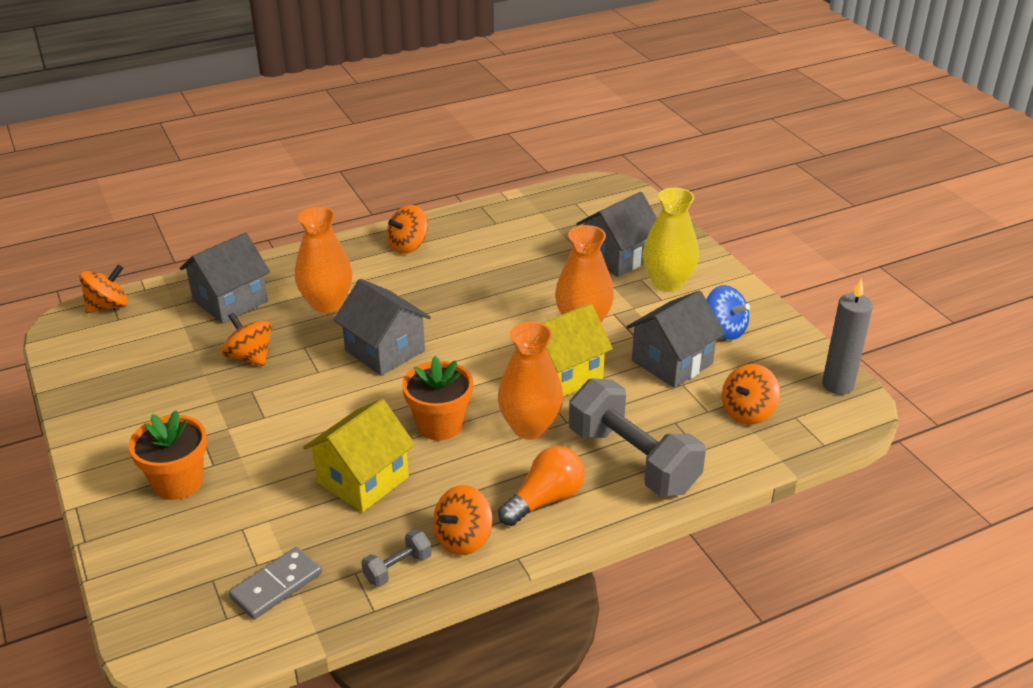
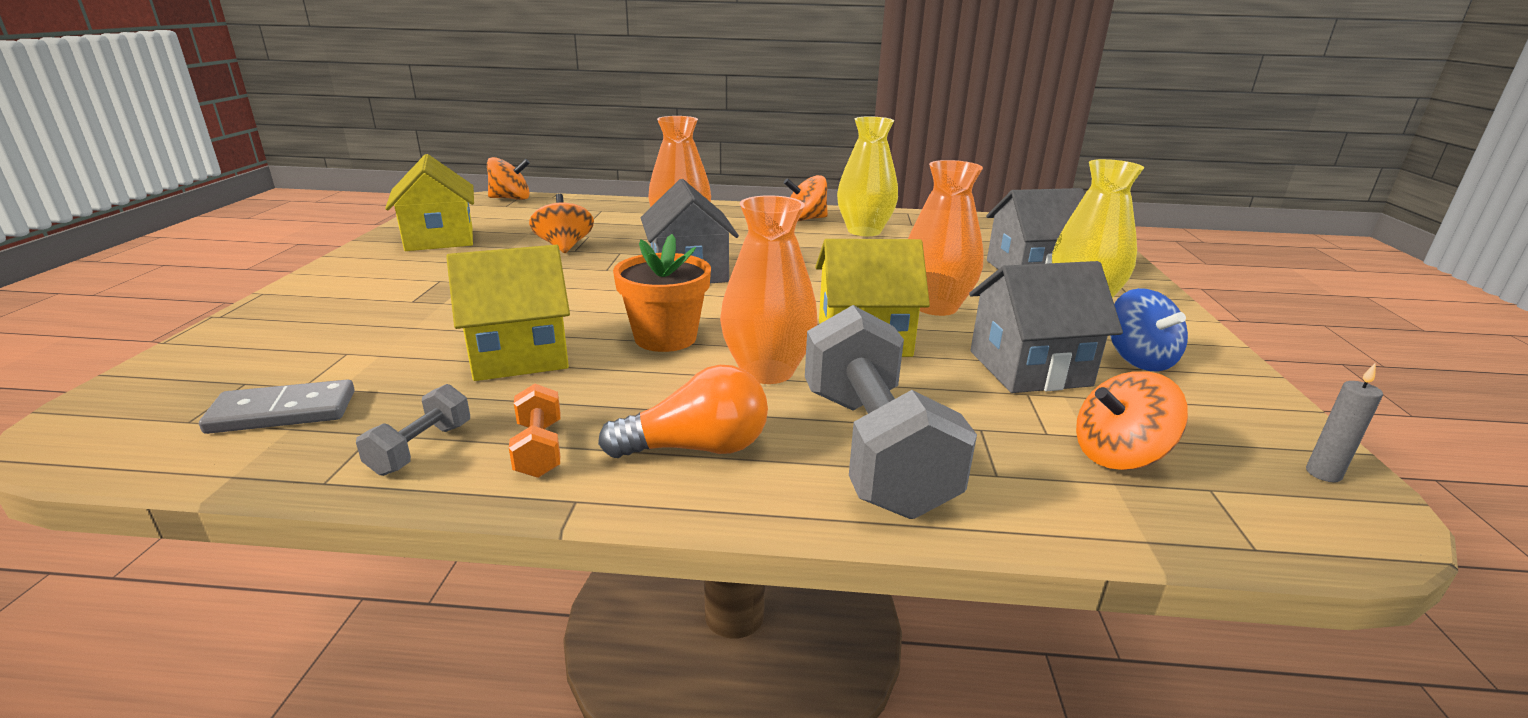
camera: 30 degrees right, 10 degrees down
(126, 388) = (440, 239): none -> yellow house
(178, 482) = (363, 303): orange flower pot -> none
(230, 301) = (603, 215): grey house -> none
(398, 568) = (421, 448): grey dumbbell -> grey dumbbell turned 60 degrees counterclockwise
(463, 538) = (539, 449): orange spinning top -> orange dumbbell
(468, 246) = (864, 231): none -> yellow vase
(837, 385) = (1323, 474): grey candle -> grey candle, size x0.52

